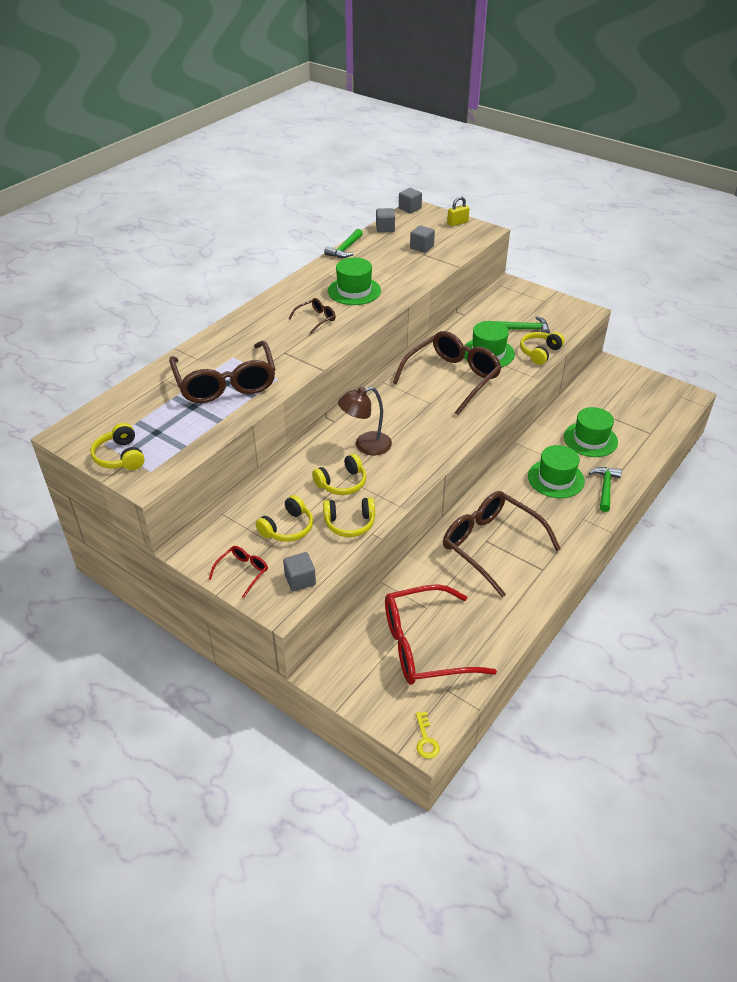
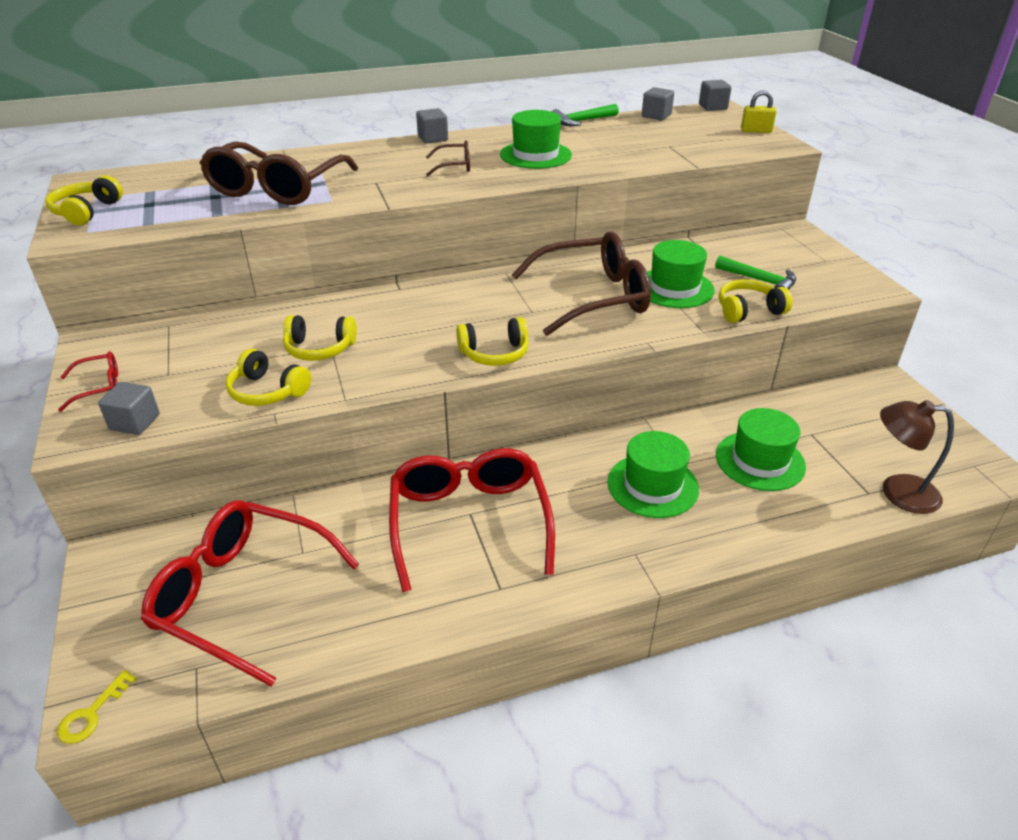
camera: 35 degrees right, 5 degrees down
(288, 528) = (203, 366): yellow headphones -> yellow headphones (494, 353)
(365, 446) = (397, 324): brown lamp -> brown lamp (897, 492)
(421, 247) = (676, 140): grey cube -> grey cube (433, 138)
(490, 545) = (469, 521): brown glasses -> red glasses
(605, 488) = (714, 530): green hammer -> none

